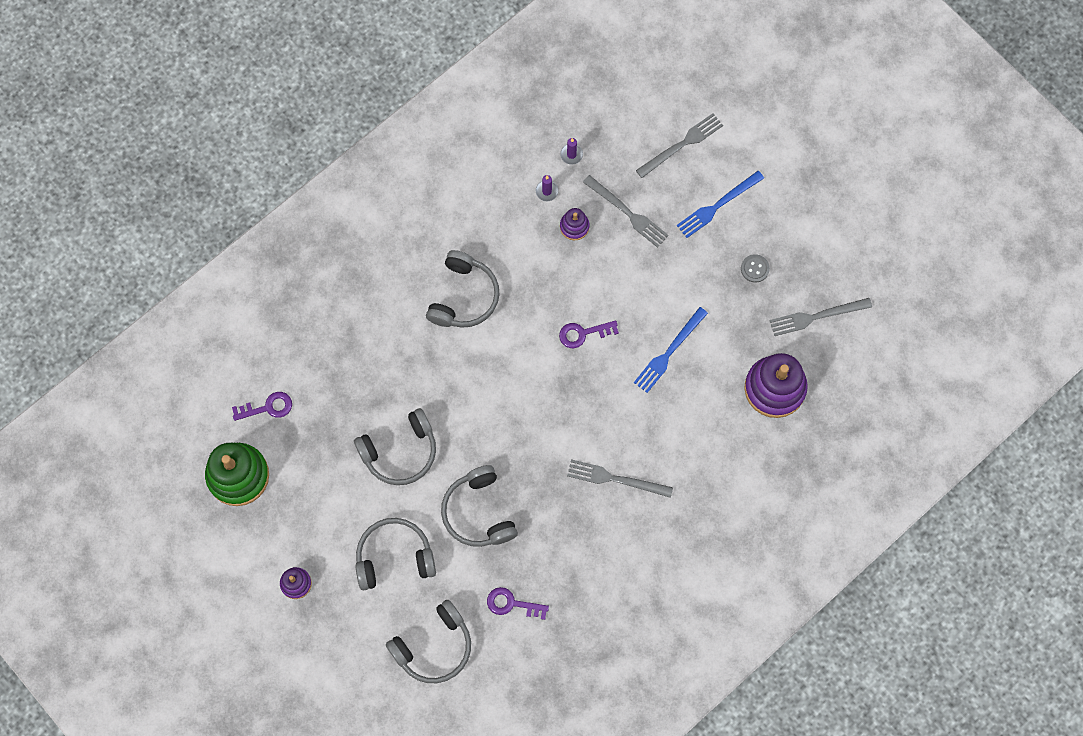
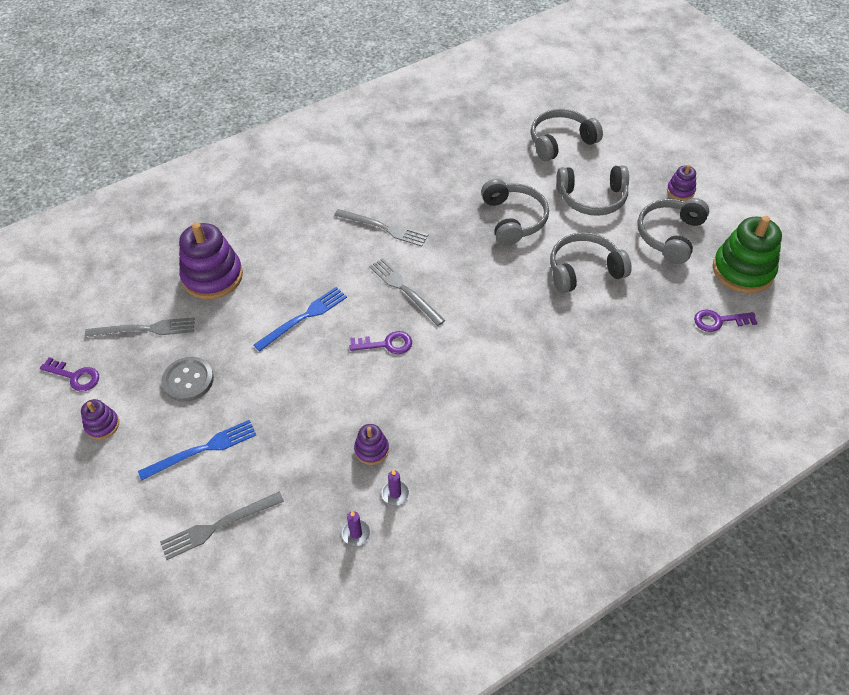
camera: 170 degrees left, 20 degrees down
(463, 296) = (508, 394): grey headphones -> grey headphones (670, 235)
(512, 604) = (492, 159): purple key -> purple key (75, 376)
(627, 213) = (307, 456): grey fork -> grey fork (404, 290)
(755, 269) = (188, 380): grey button -> grey button, size x1.61
(812, 215) = (102, 425): none -> purple stacking toy

